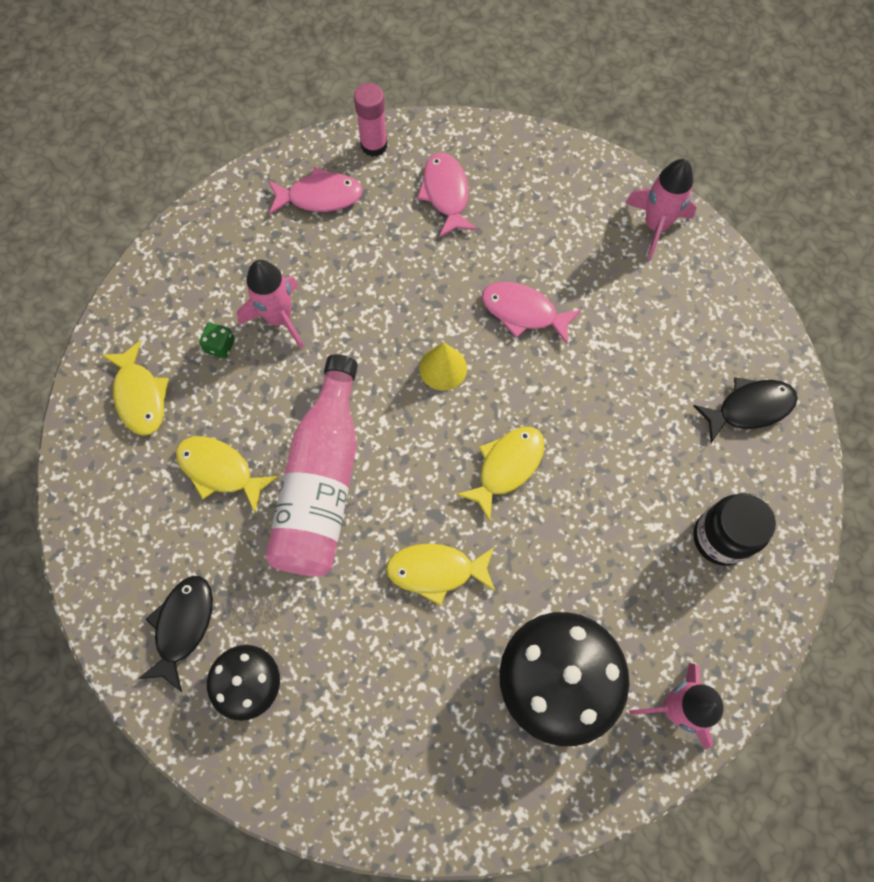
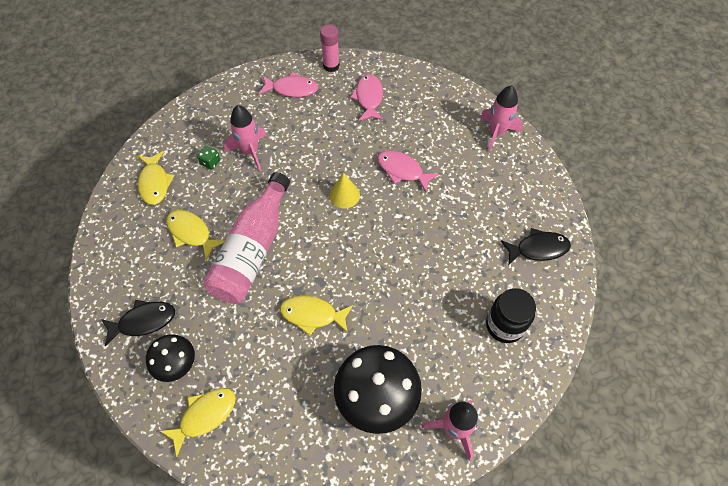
camera: 10 degrees right, 10 degrees down
(183, 626) = (143, 321): black fish -> black fish turned 45 degrees clockwise
(506, 467) = (372, 259): yellow fish -> yellow fish (204, 416)

